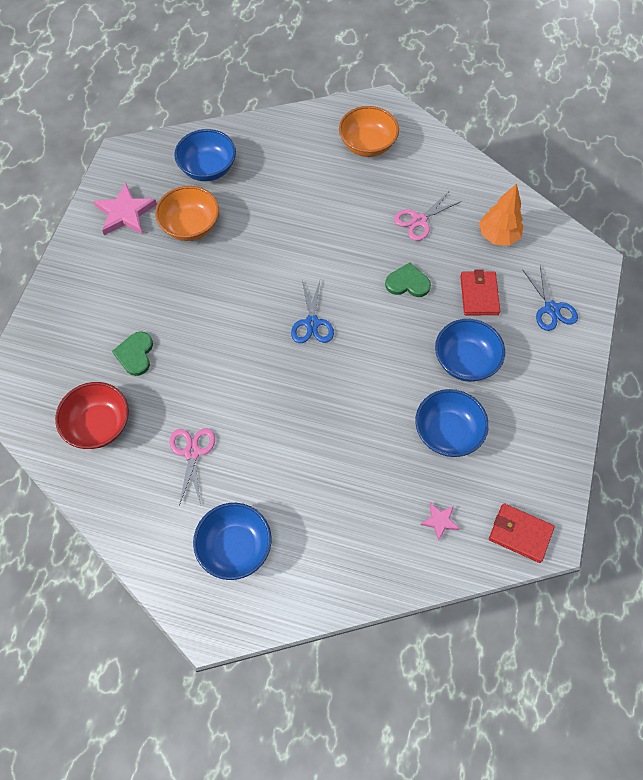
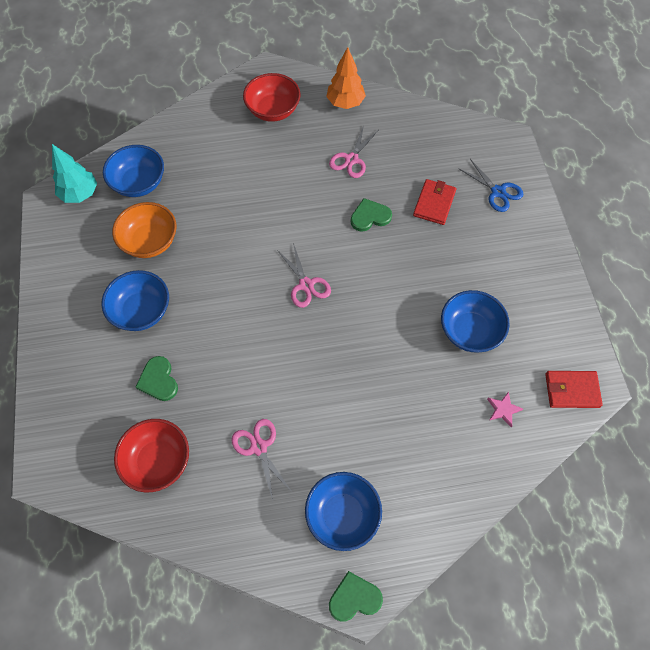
camera: 25 degrees left, 0 degrees up
(125, 213) = (80, 253): pink star -> none
(151, 159) = (80, 194): none -> turquoise tree
(207, 625) = (354, 598): none -> green heart
(312, 323) = (306, 285): blue scissors -> pink scissors
(367, 145) = (273, 110): orange bowl -> red bowl
(465, 361) = (452, 264): blue bowl -> blue bowl (141, 311)
(479, 295) = (434, 203): red wallet -> red wallet turned 45 degrees clockwise
(498, 236) = (423, 148): orange tree -> orange tree (345, 103)

